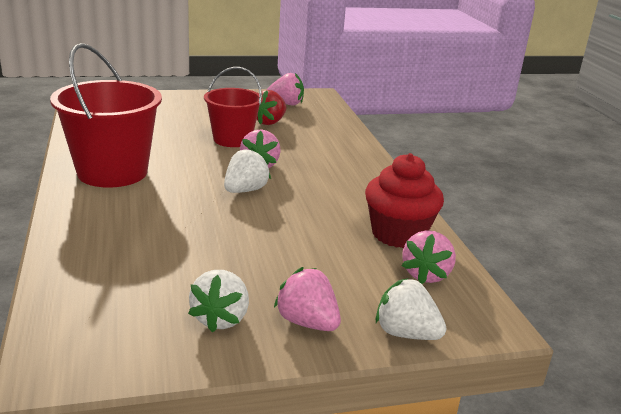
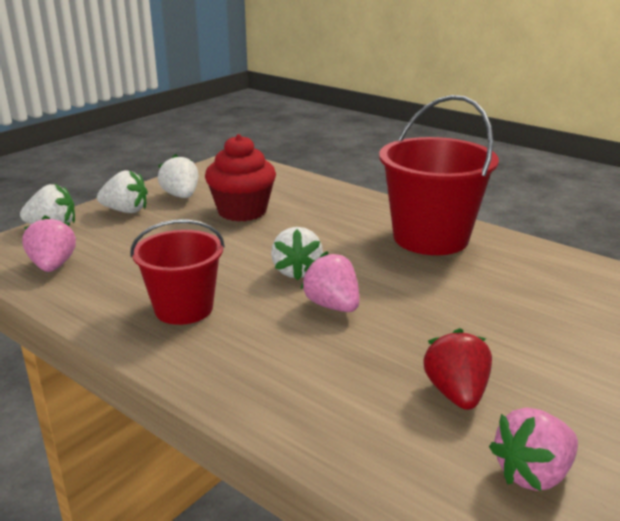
camera: 145 degrees right, 0 degrees up
(232, 139) = (428, 328): red bucket -> red bucket (184, 308)
(307, 322) = (126, 211): pink strawberry -> white strawberry
(398, 234) = (100, 291): red cupcake -> red cupcake (242, 211)

